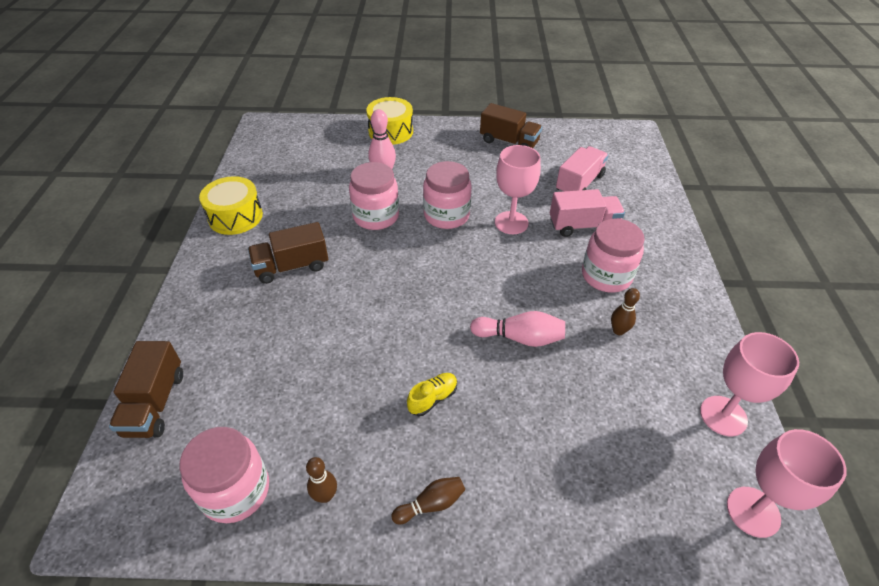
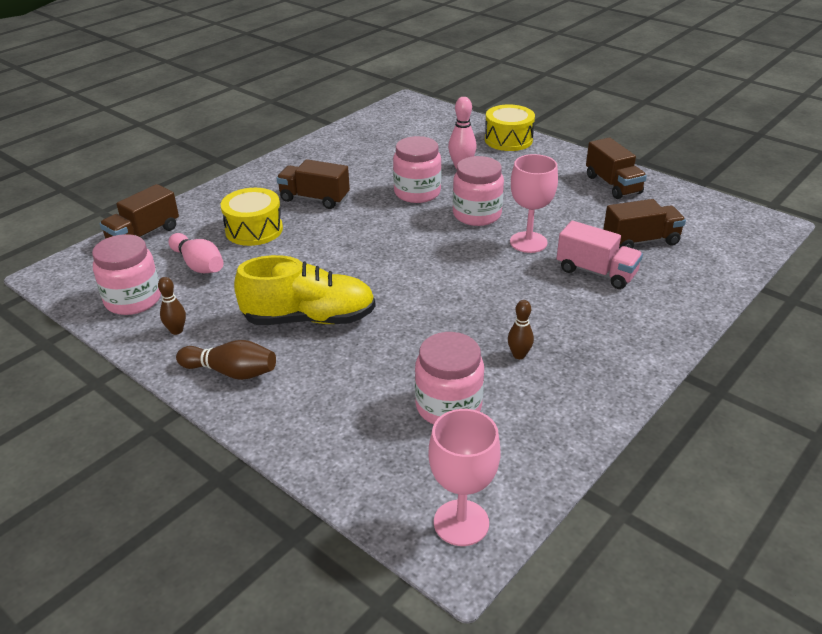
camera: 40 degrees right, 10 degrees down
(235, 216) = (314, 153): yellow drum -> yellow drum (254, 230)
(431, 504) = (231, 372): brown bowling pin -> brown bowling pin, size x1.51
(433, 398) = (309, 319): yellow shoe -> yellow shoe, size x2.32
(520, 338) = (425, 318): pink bowling pin -> pink bowling pin (198, 265)
(579, 183) = (640, 241): pink truck -> brown truck
(606, 276) = (565, 315): pink jar -> pink jar (448, 406)
(723, 416) = (531, 456): pink goblet -> none

